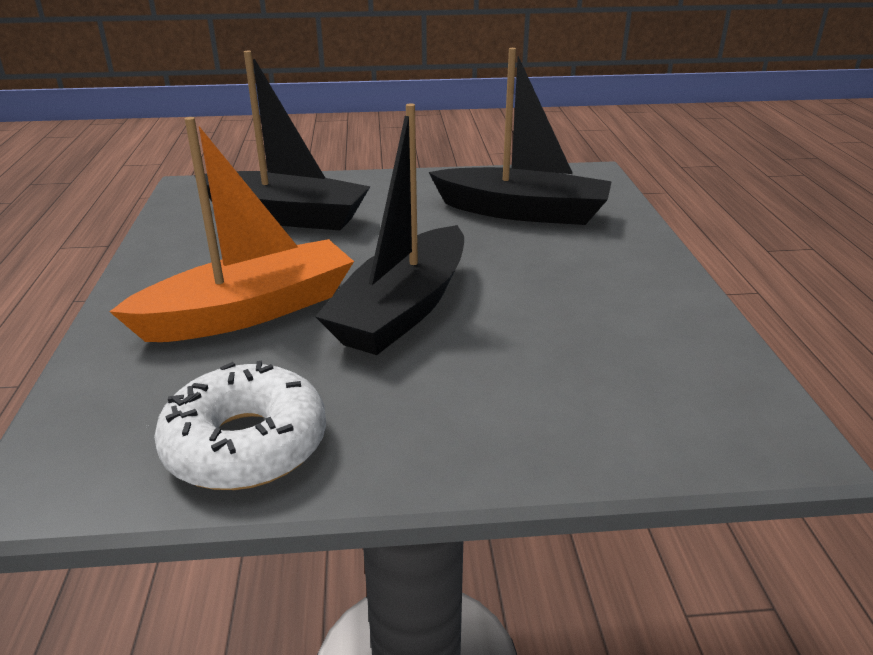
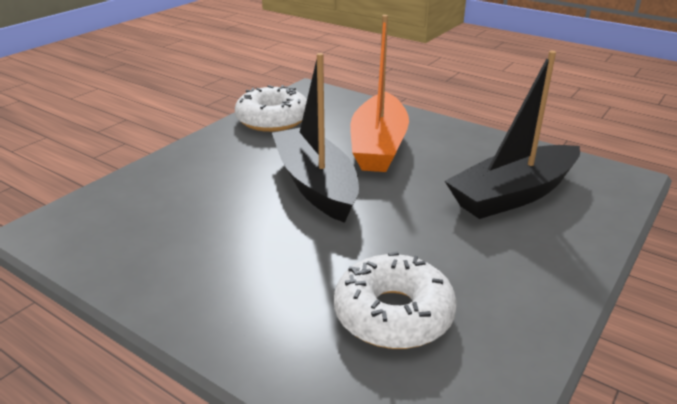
camera: 130 degrees right, 0 degrees up
(523, 212) = (393, 314): black boat -> white donut

